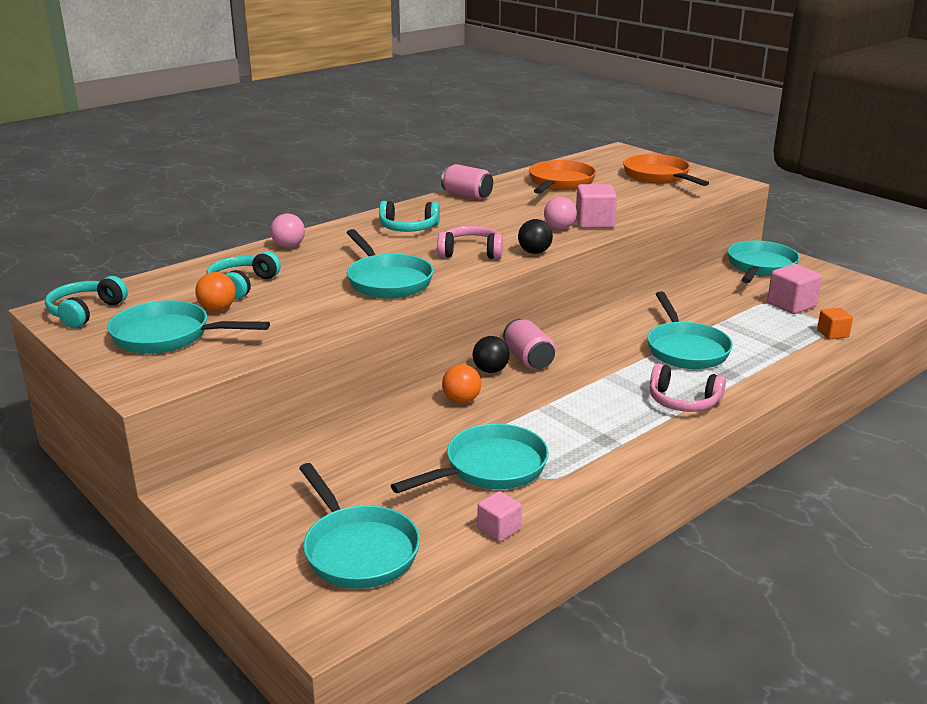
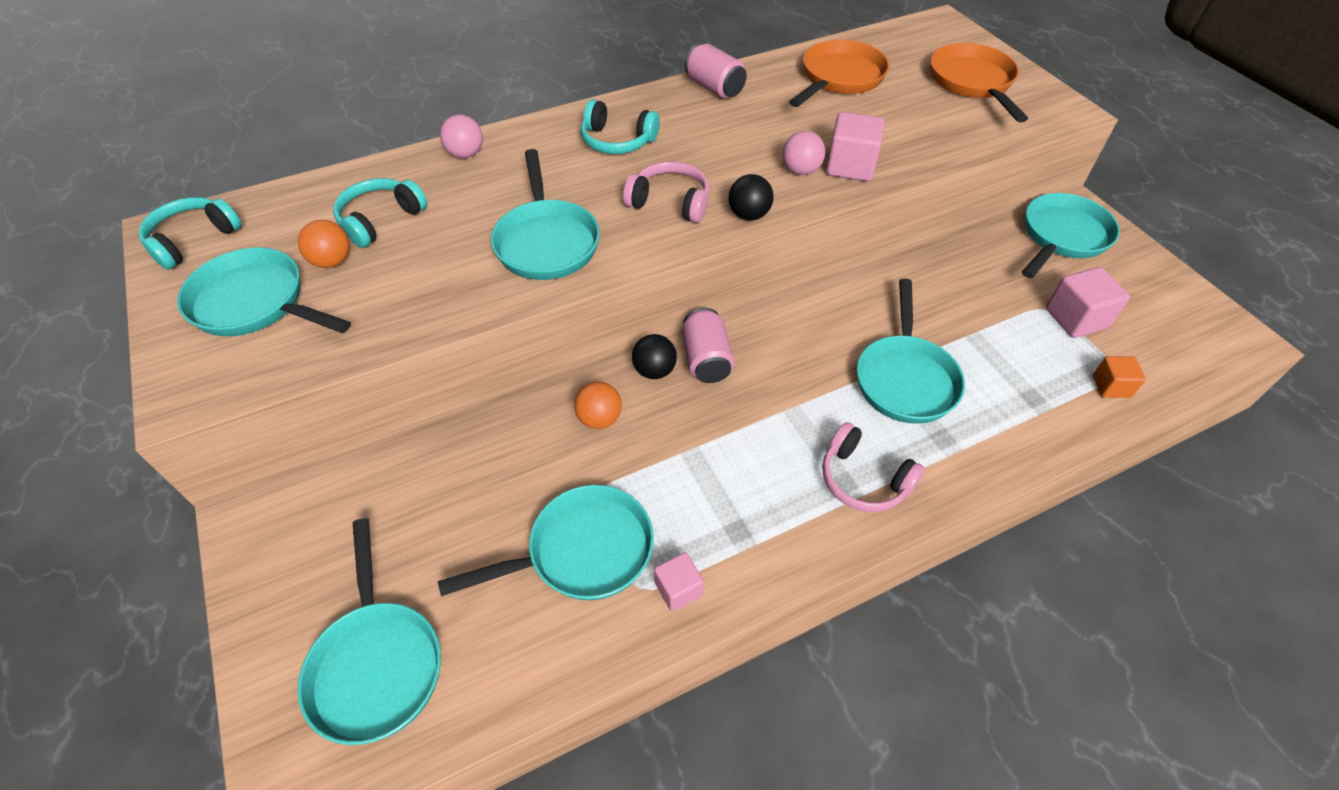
camera: 15 degrees right, 25 degrees up
(499, 529) = (547, 669): pink cube -> pink cube (678, 589)

